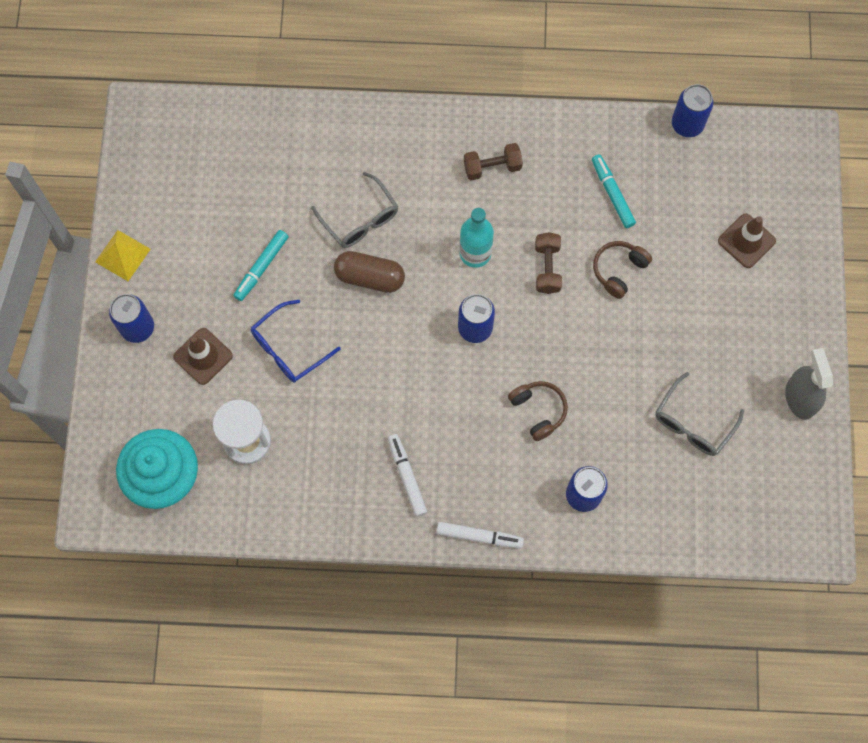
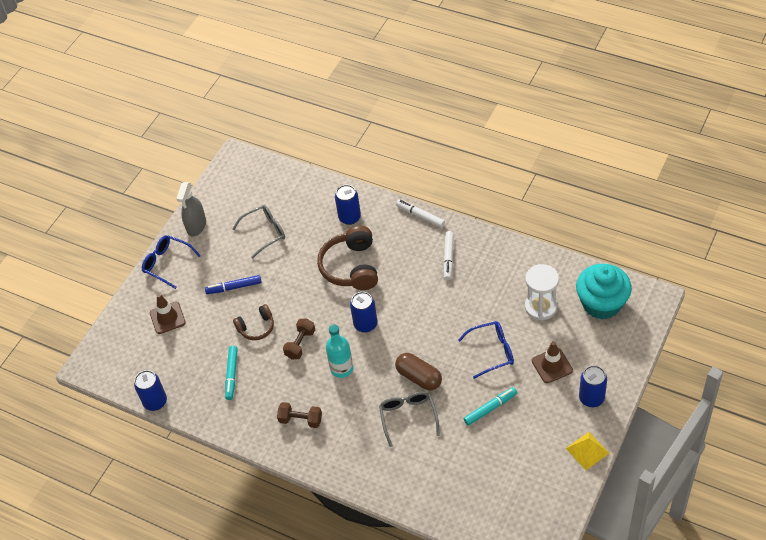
camera: 150 degrees left, 20 degrees down
(538, 411) = (351, 267): brown headphones -> brown headphones, size x1.75
(684, 319) = (234, 287): none -> blue marker
(801, 321) = (167, 263): none -> blue glasses

